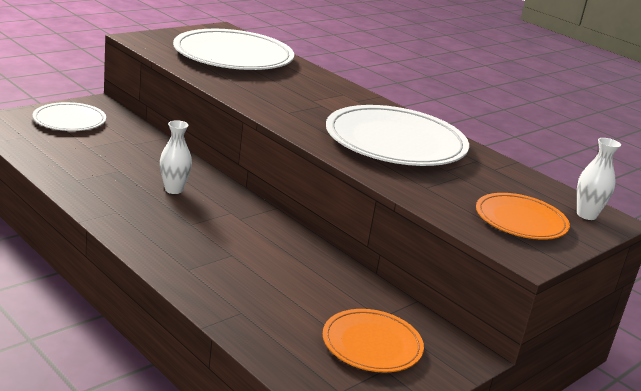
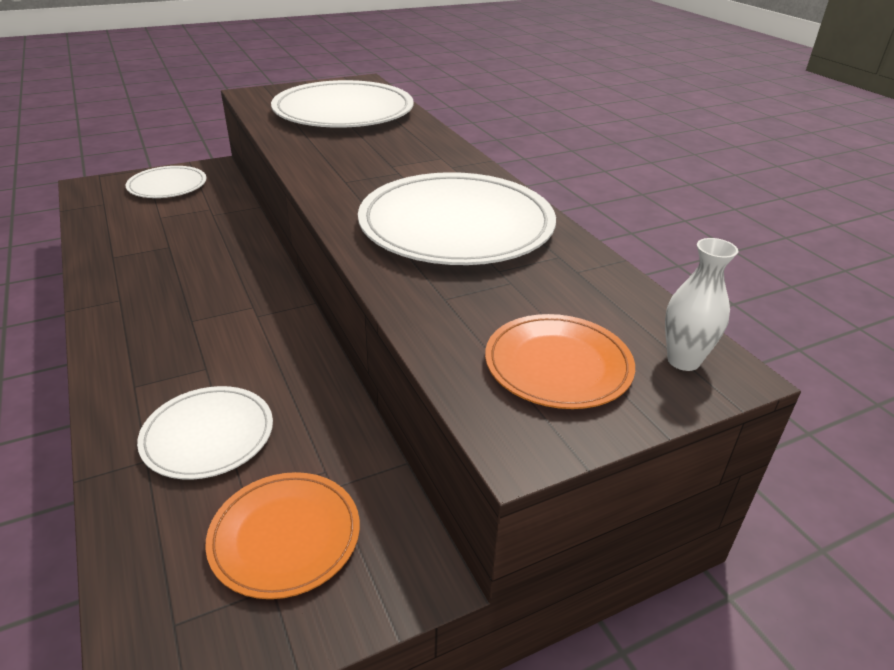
camera: 20 degrees right, 10 degrees up
(173, 190) = (209, 273): white vase -> none
(272, 295) = (208, 435): none -> white plate

